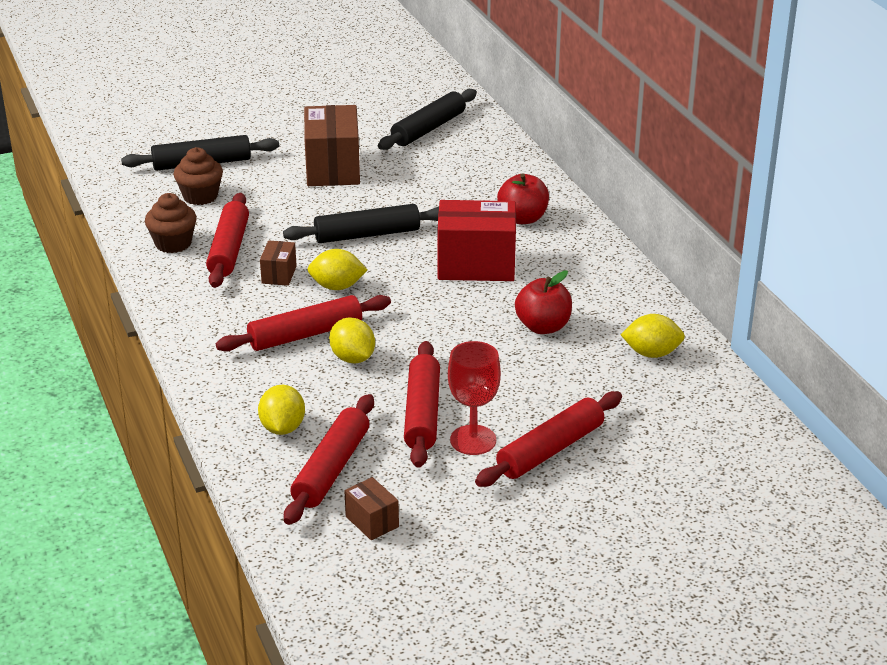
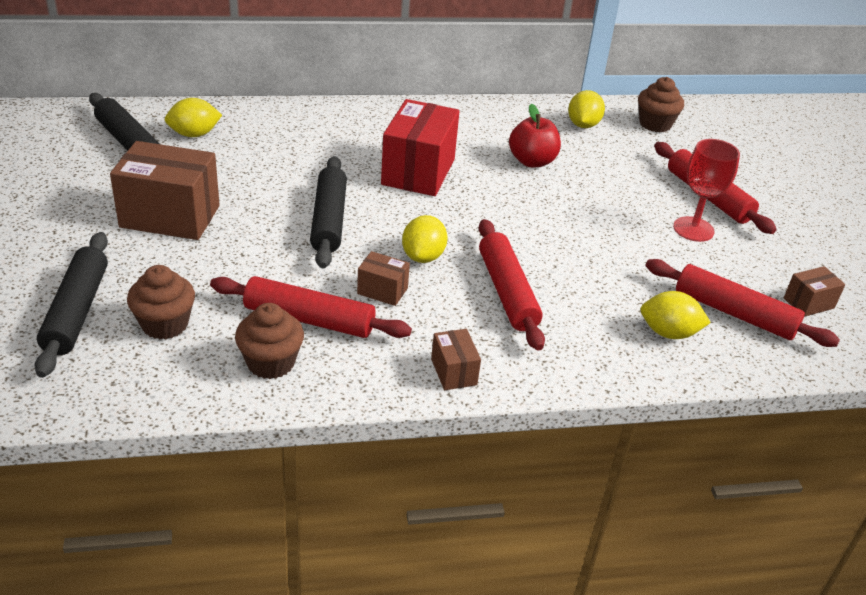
camera: 80 degrees left, 5 degrees up
(189, 321) = (454, 372): none -> brown box
(352, 358) = (557, 270): yellow lemon -> yellow lemon (194, 134)
(422, 413) = (652, 247): red rolling pin -> none
(523, 218) = (347, 132): red apple -> none
(698, 405) = (655, 124): none -> brown cupcake

